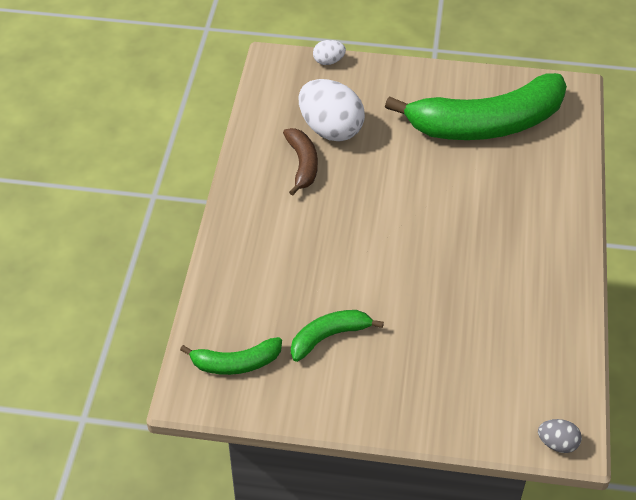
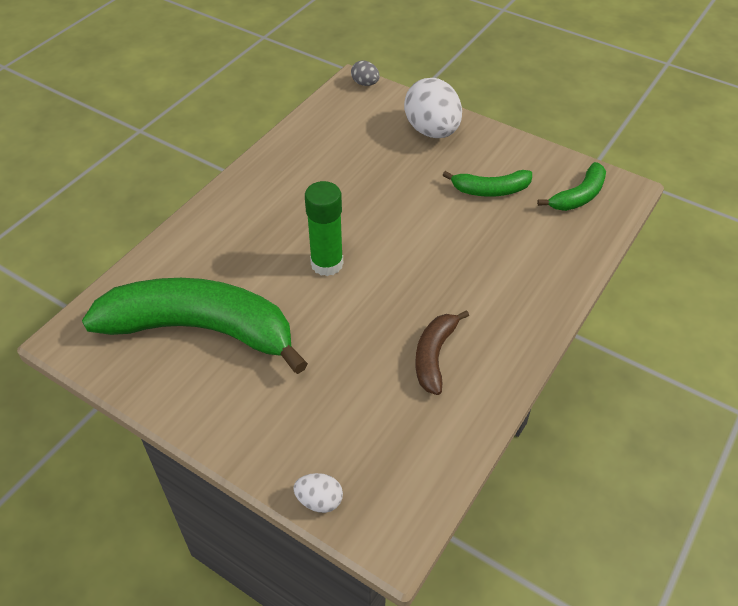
camera: 155 degrees left, 0 degrees up
(236, 363) = (578, 196): green banana -> green banana turned 120 degrees clockwise
(330, 129) = (378, 390): white egg -> white egg (432, 131)
(433, 205) = (327, 264): none -> green glue stick

